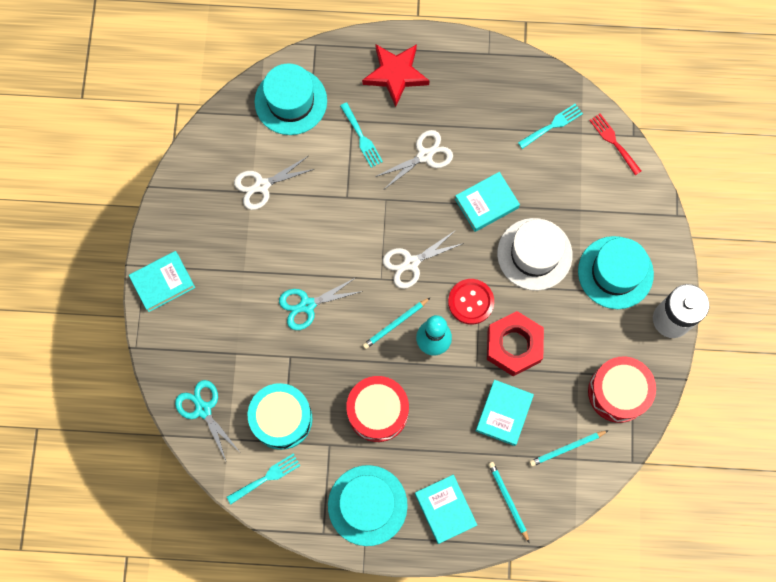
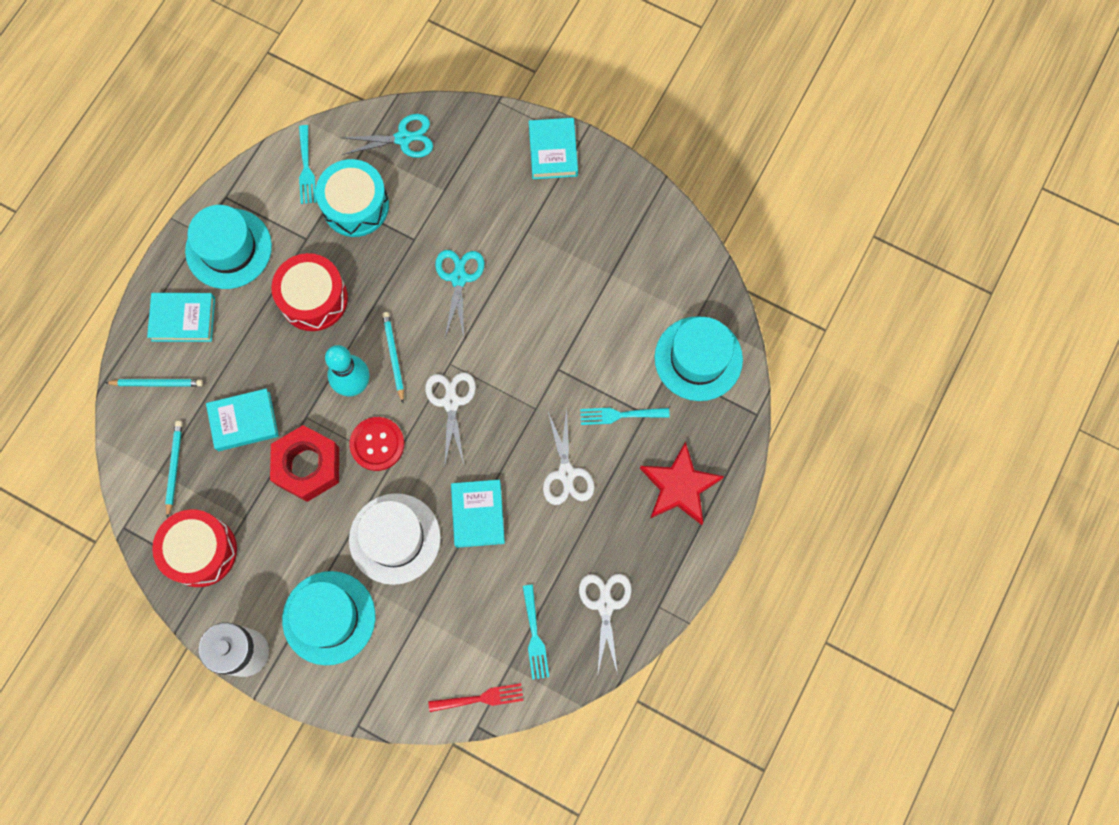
camera: 115 degrees right, 0 degrees up
(262, 185) = (613, 288): white scissors -> white scissors (605, 605)
(504, 413) = (244, 421): turquoise book -> turquoise book turned 60 degrees counterclockwise

